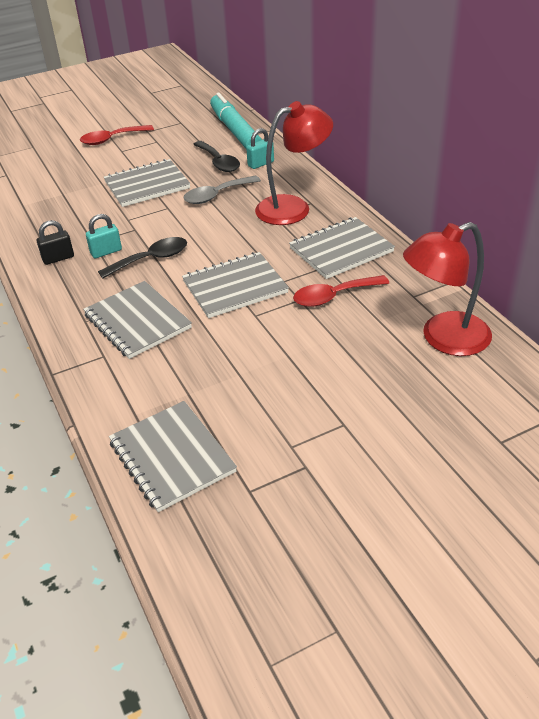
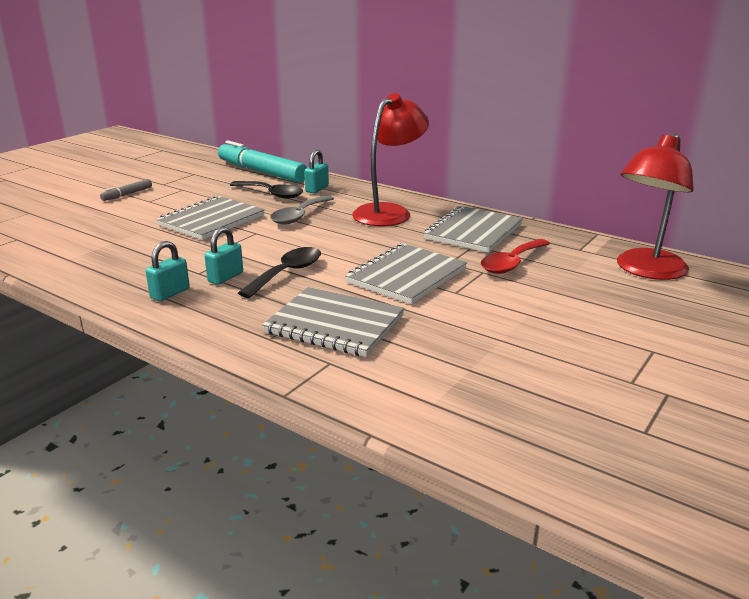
camera: 30 degrees left, 15 degrees down
(58, 258) = (170, 293): black padlock -> turquoise padlock
(112, 139) = (127, 194): red spoon -> grey marker
(172, 457) = (526, 428): grey notebook -> none

